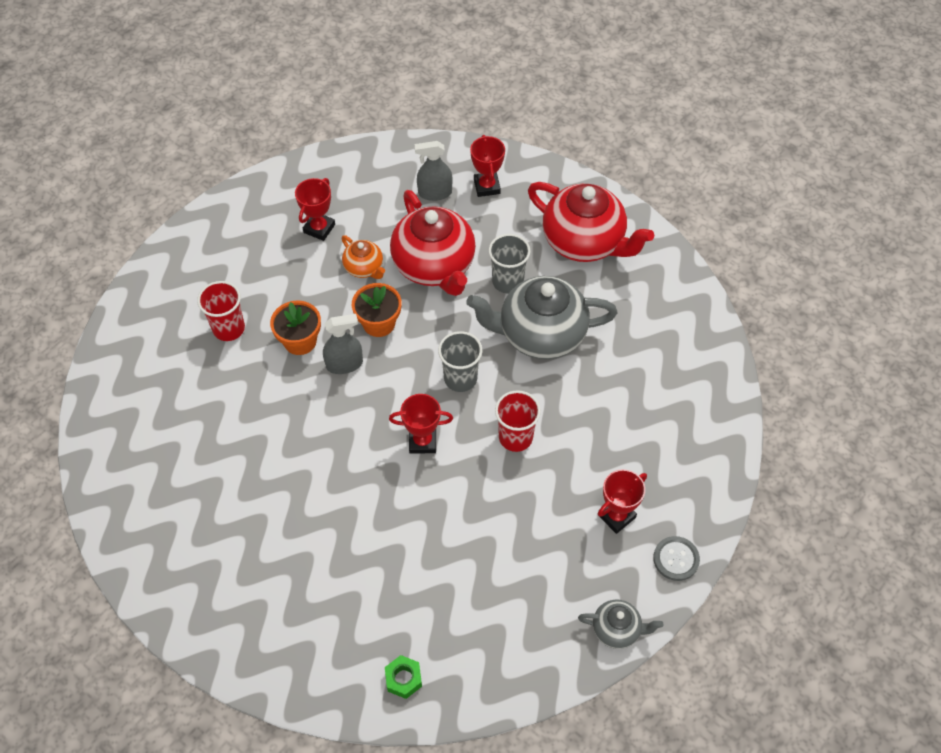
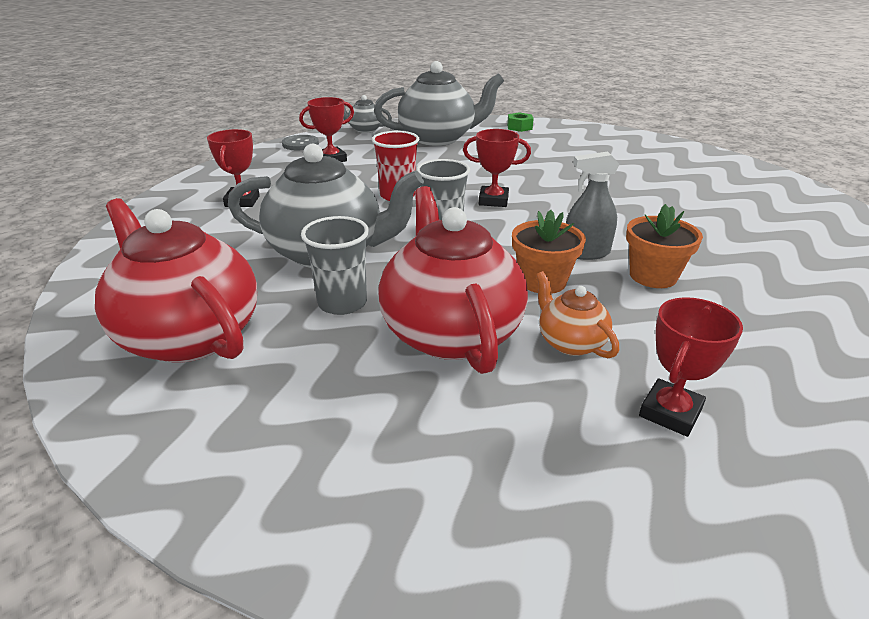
camera: 170 degrees left, 25 degrees down
(229, 328) = (767, 297): red cup -> none
(435, 193) = (422, 451): grey spray bottle -> none
(487, 186) = (304, 449): red trophy -> red trophy (242, 201)
(509, 610) = (438, 138): none -> grey teapot

